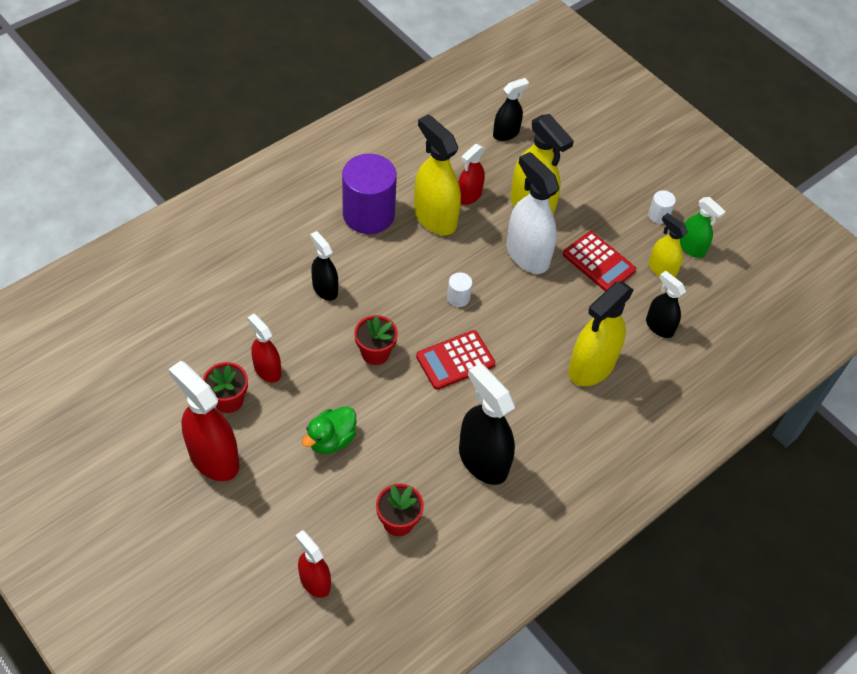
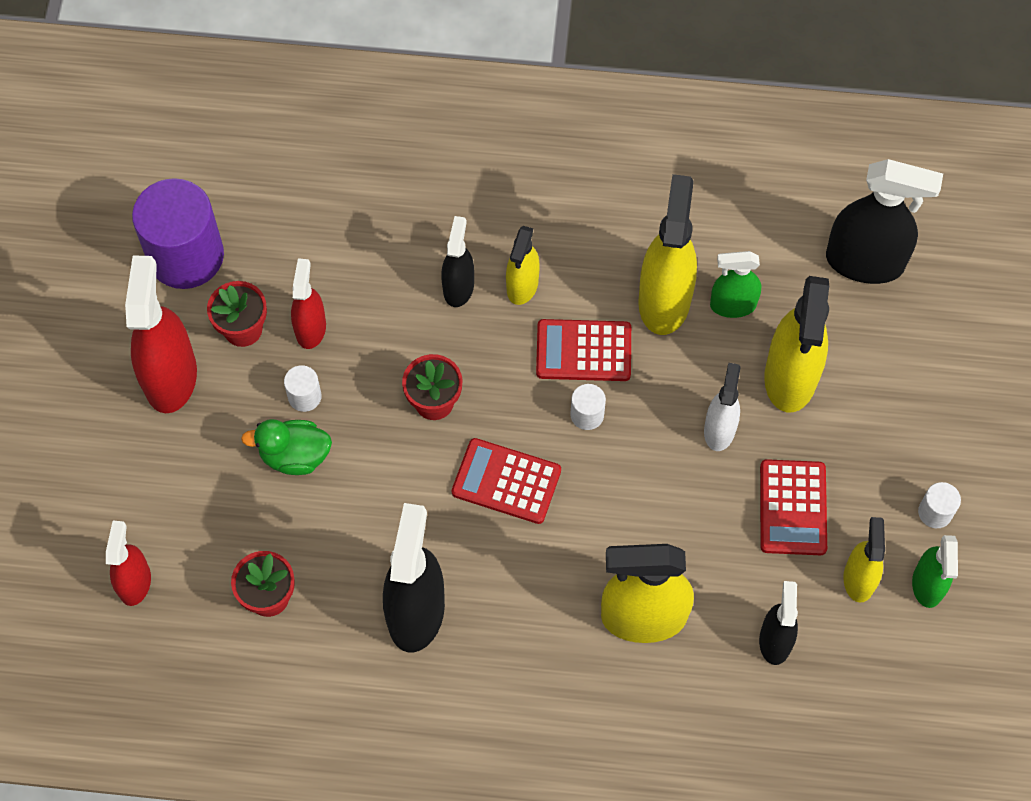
camera: 50 degrees right, 10 degrees up
(302, 406) = (304, 396): none -> white cylinder
(357, 263) = (522, 286): none -> yellow spray bottle
(368, 214) = (595, 237): purple cylinder -> purple cylinder (186, 256)
(422, 270) = (583, 351): none -> red calculator
(469, 196) = (732, 305): red spray bottle -> green spray bottle
(506, 133) = (865, 262): black spray bottle -> black spray bottle, size x1.72
(527, 255) = (719, 430): white spray bottle -> white spray bottle, size x0.58

